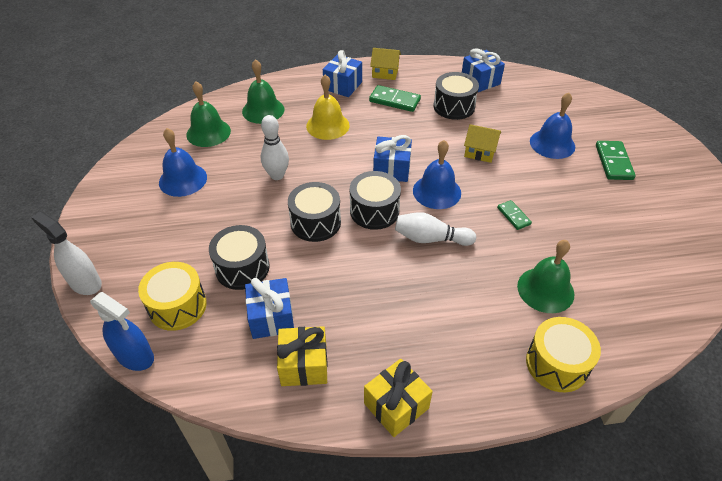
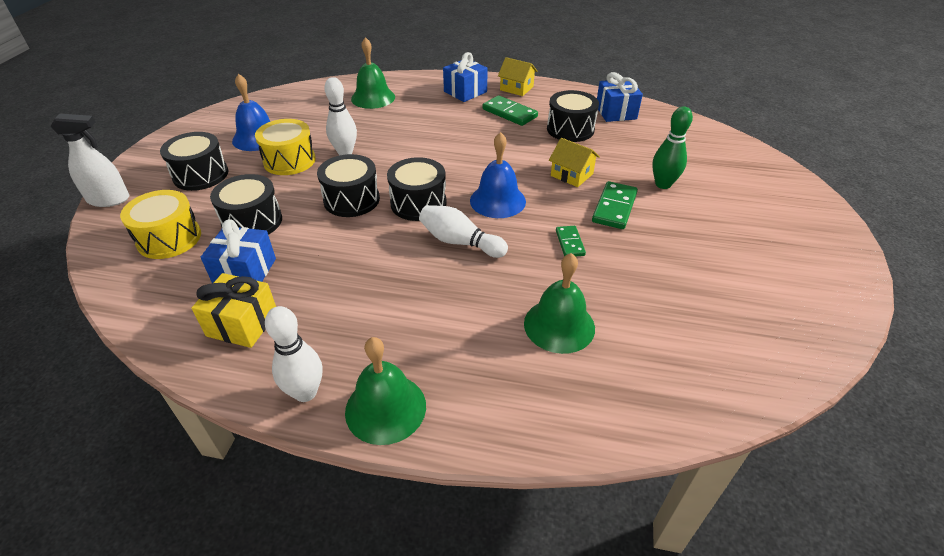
camera: 20 degrees right, 5 degrees down
(85, 283) = (109, 199): white spray bottle -> white spray bottle turned 120 degrees clockwise
(135, 356) = (99, 270): blue spray bottle -> none
(157, 233) = (201, 175): none -> black drum
(208, 132) = (309, 106): green bell -> green bell (385, 408)
(327, 125) = (425, 121): yellow bell -> none
(391, 169) = (463, 171): blue gift -> none
(396, 406) = (305, 392): yellow gift -> white bowling pin
(552, 144) = (663, 184): blue bell -> green bowling pin
(557, 364) = (521, 408): yellow drum -> yellow drum (289, 160)
(613, 162) = (730, 217): green domino -> green domino (614, 207)

